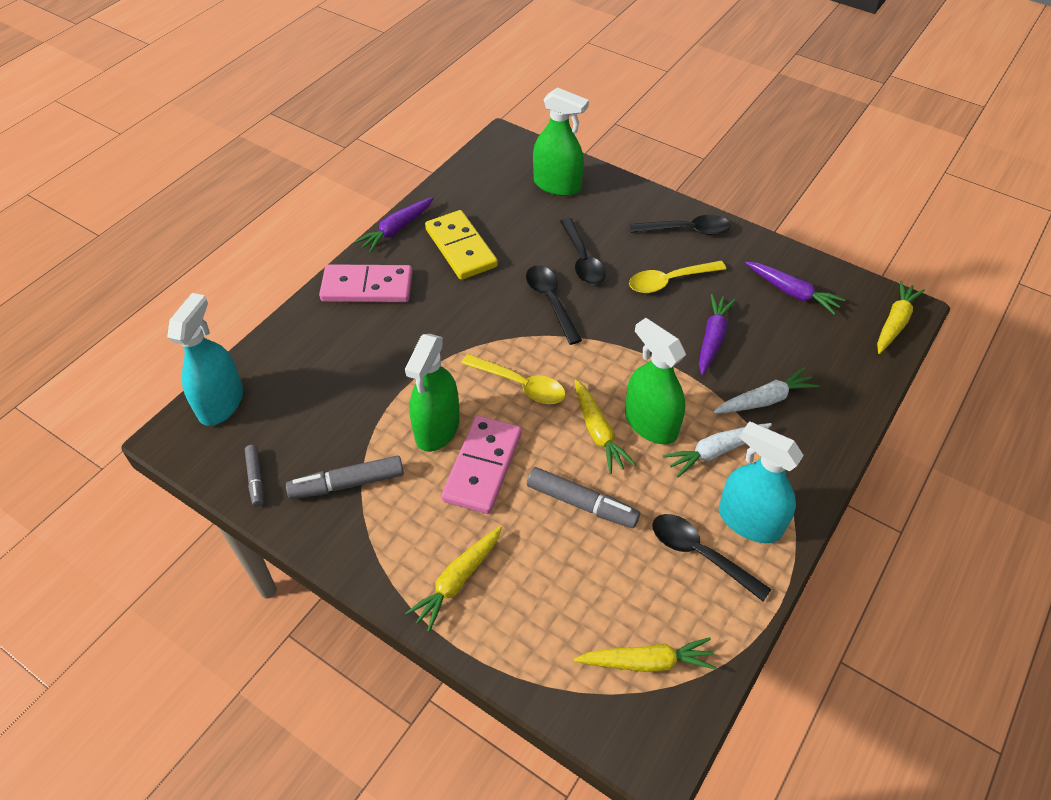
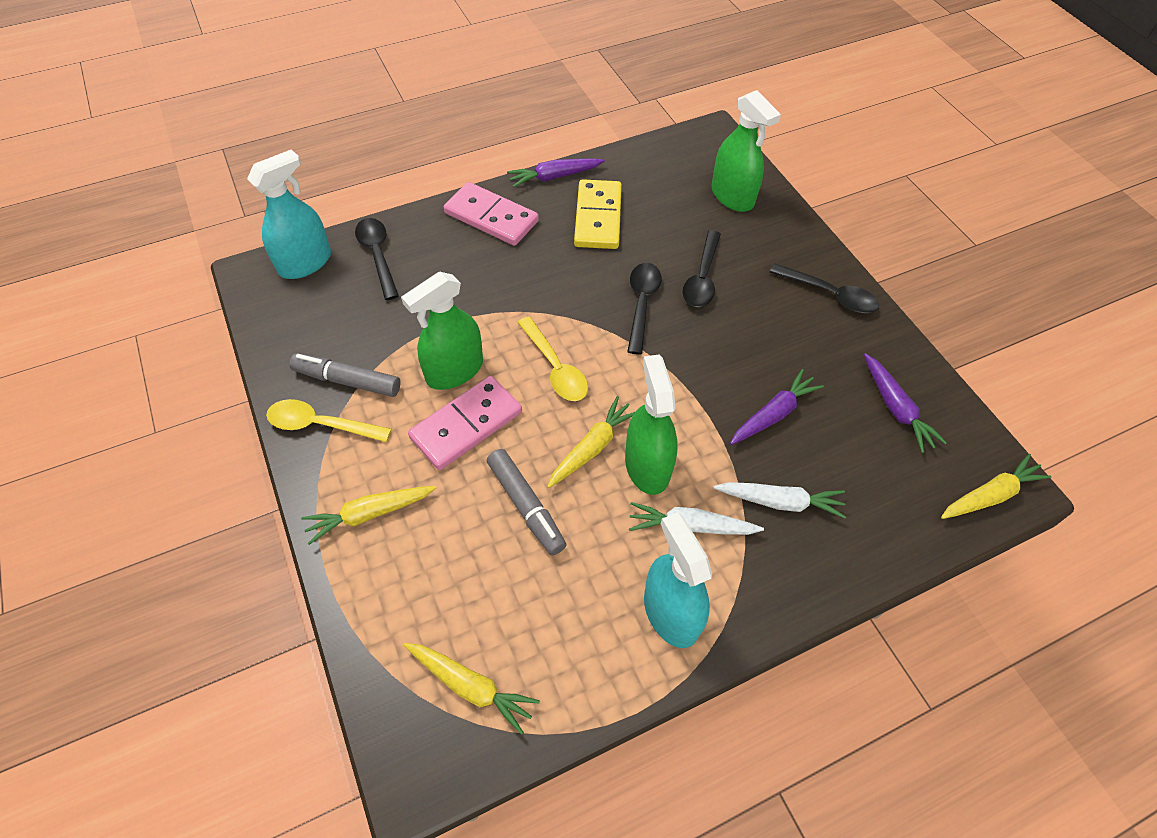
camera: 30 degrees right, 5 degrees up
(256, 478) = (283, 339): grey marker -> none
(598, 432) = (592, 447): yellow carrot -> yellow carrot turned 150 degrees counterclockwise
(670, 281) = (773, 337): yellow spoon -> yellow spoon (321, 425)
(700, 554) = (598, 616): black spoon -> black spoon (378, 256)

